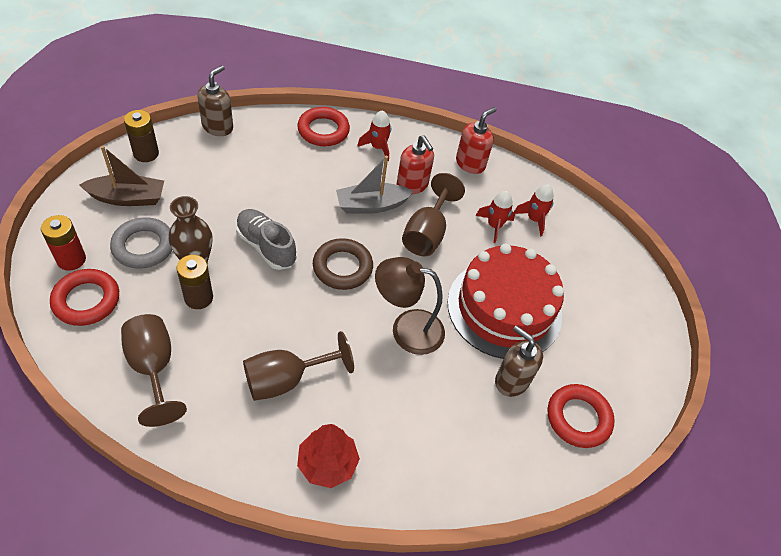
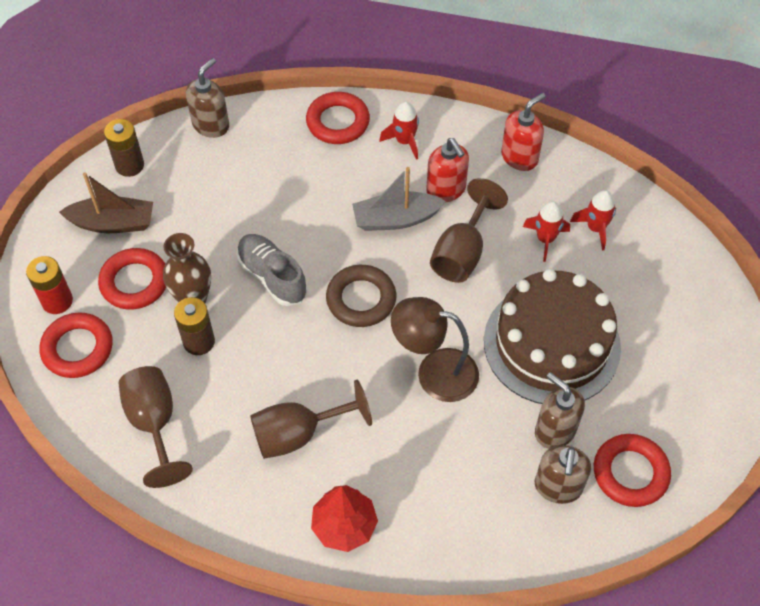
camera: 10 degrees right, 5 degrees up
(143, 246) = (134, 282): grey ring -> red ring
(504, 308) = (551, 344): red cake -> brown cake
(517, 430) = (558, 487): none -> brown soap dispenser

